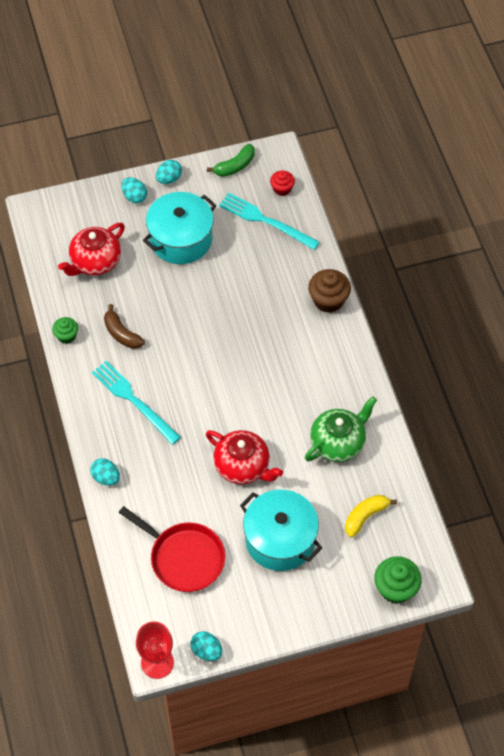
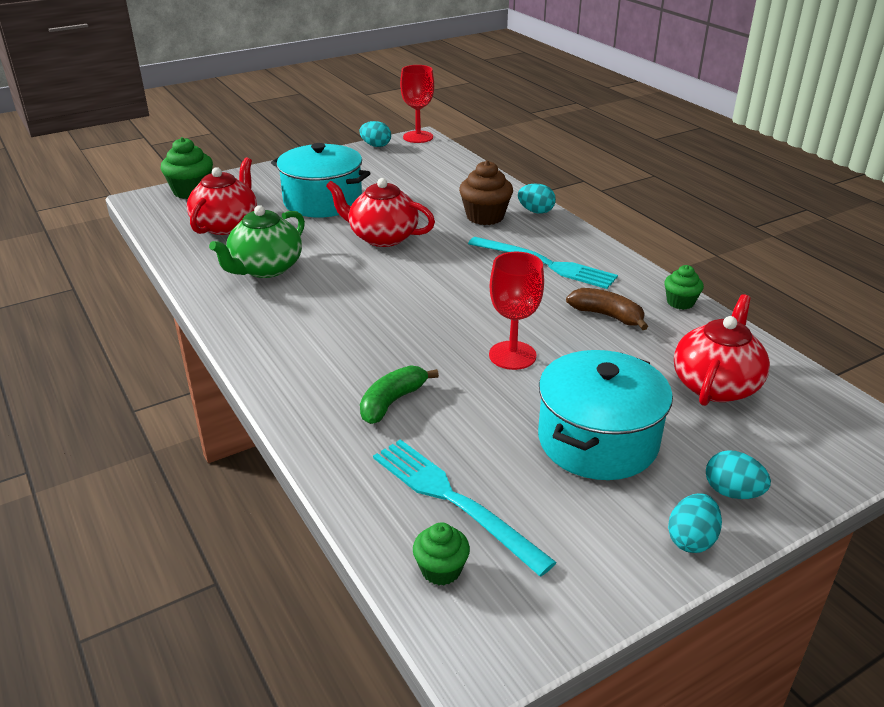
camera: 165 degrees right, 25 degrees down
(184, 558) = (421, 181): red pan -> none
(197, 311) = (512, 355): none -> red goblet
(235, 166) = (567, 598): green banana -> green banana (392, 402)
(265, 221) = (454, 500): turquoise fork -> turquoise fork turned 150 degrees counterclockwise
(282, 189) = (441, 570): red cupcake -> green cupcake
(328, 300) = (302, 402): brown cupcake -> brown cupcake (485, 216)
(365, 516) = (226, 225): yellow banana -> red teapot

